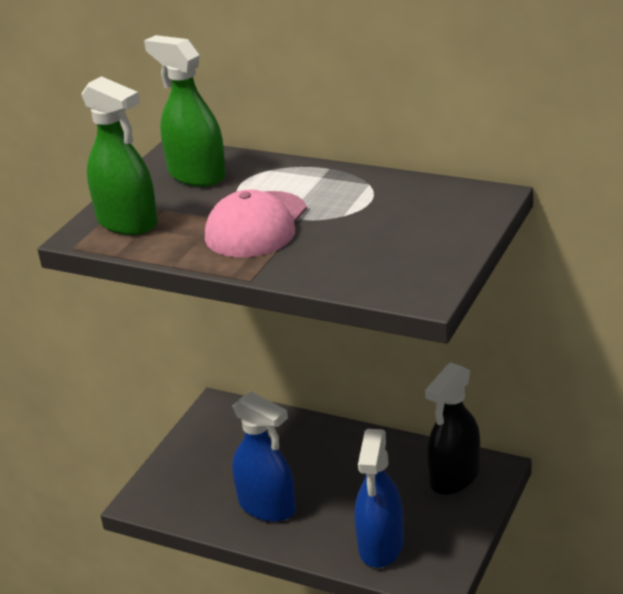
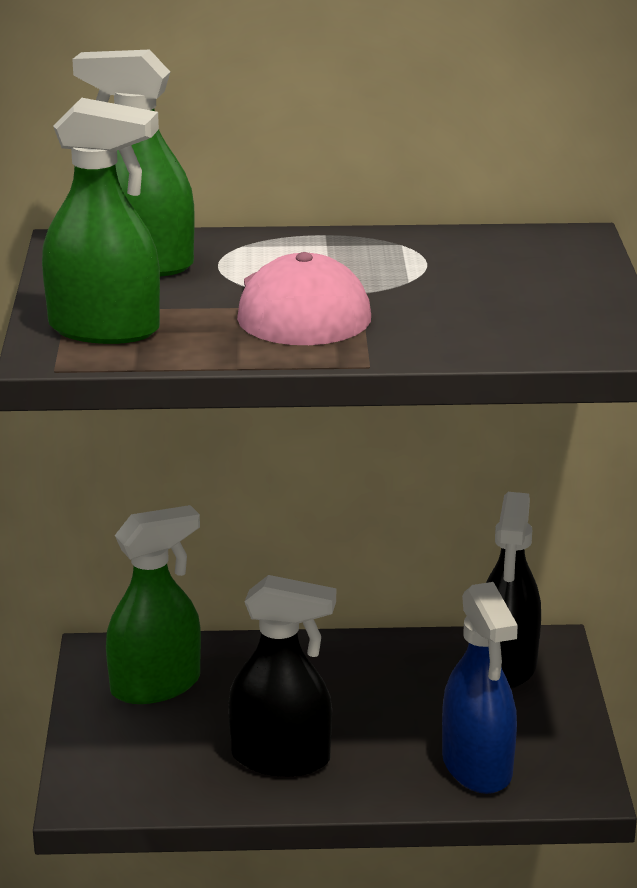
camera: 30 degrees left, 5 degrees down
(231, 436) = (156, 685): none -> green spray bottle
(267, 506) = (281, 758): blue spray bottle -> black spray bottle

